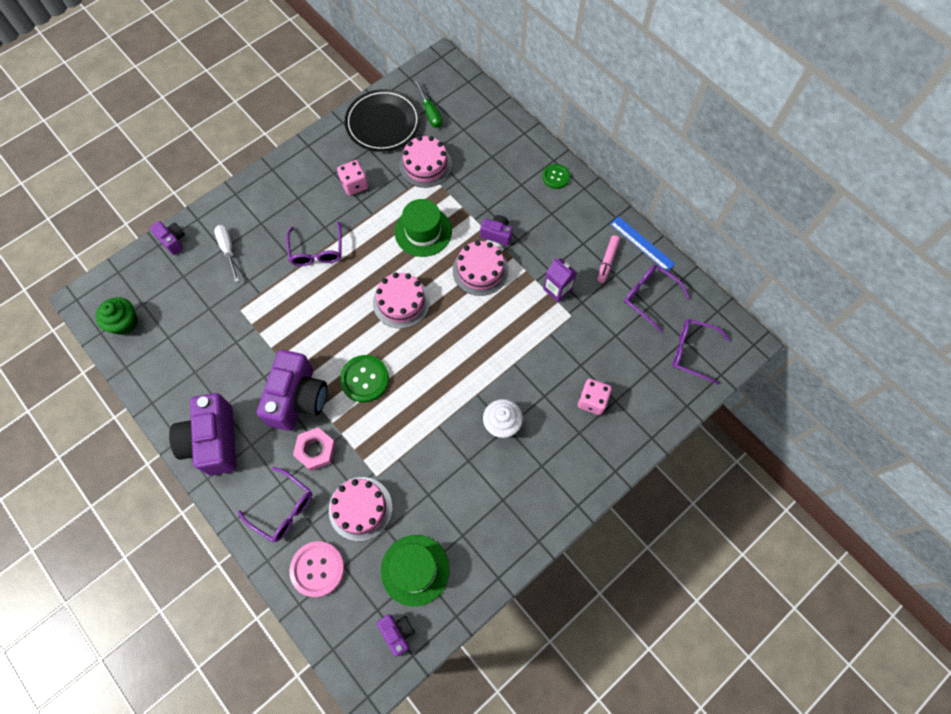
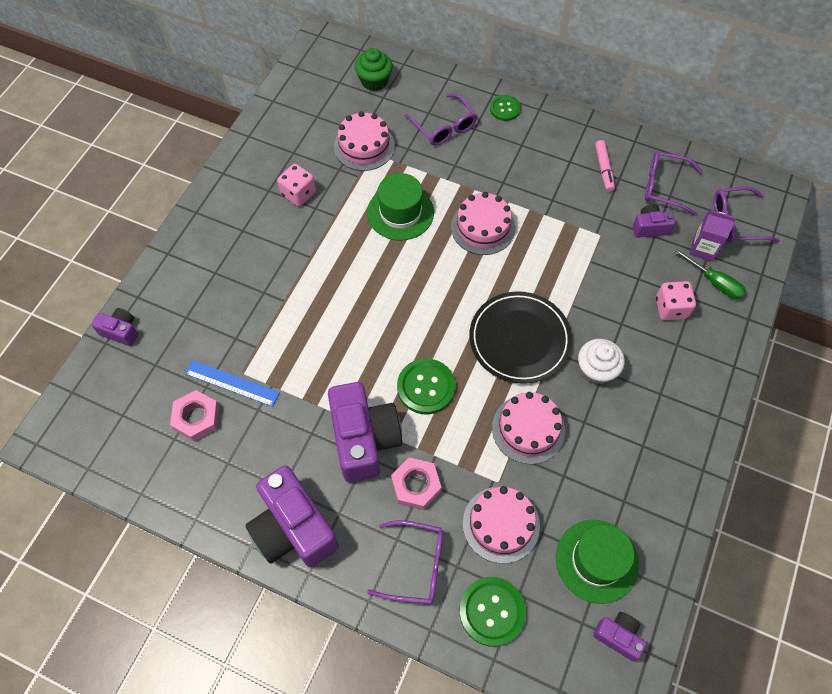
camera: 25 degrees left, 5 degrees down
(124, 323) = (111, 444): green cupcake -> green cupcake (374, 81)
(191, 329) = (197, 418): none -> pink nut
(228, 250) = (193, 316): white screwdriver -> none
(317, 251) = (296, 277): purple glasses -> purple glasses (444, 127)
(317, 569) = (492, 611): pink button -> green button
(383, 123) = (294, 121): black plate -> black plate (519, 339)
(401, 302) = (419, 292): pink cake -> pink cake (528, 429)
(430, 112) = (338, 93): green screwdriver -> green screwdriver (714, 282)
(497, 234) = (479, 186): purple camera -> purple camera (649, 228)
(557, 289) = (571, 215): purple carton -> purple carton (703, 249)
(642, 243) = (626, 140): blue ruler -> blue ruler (232, 383)

